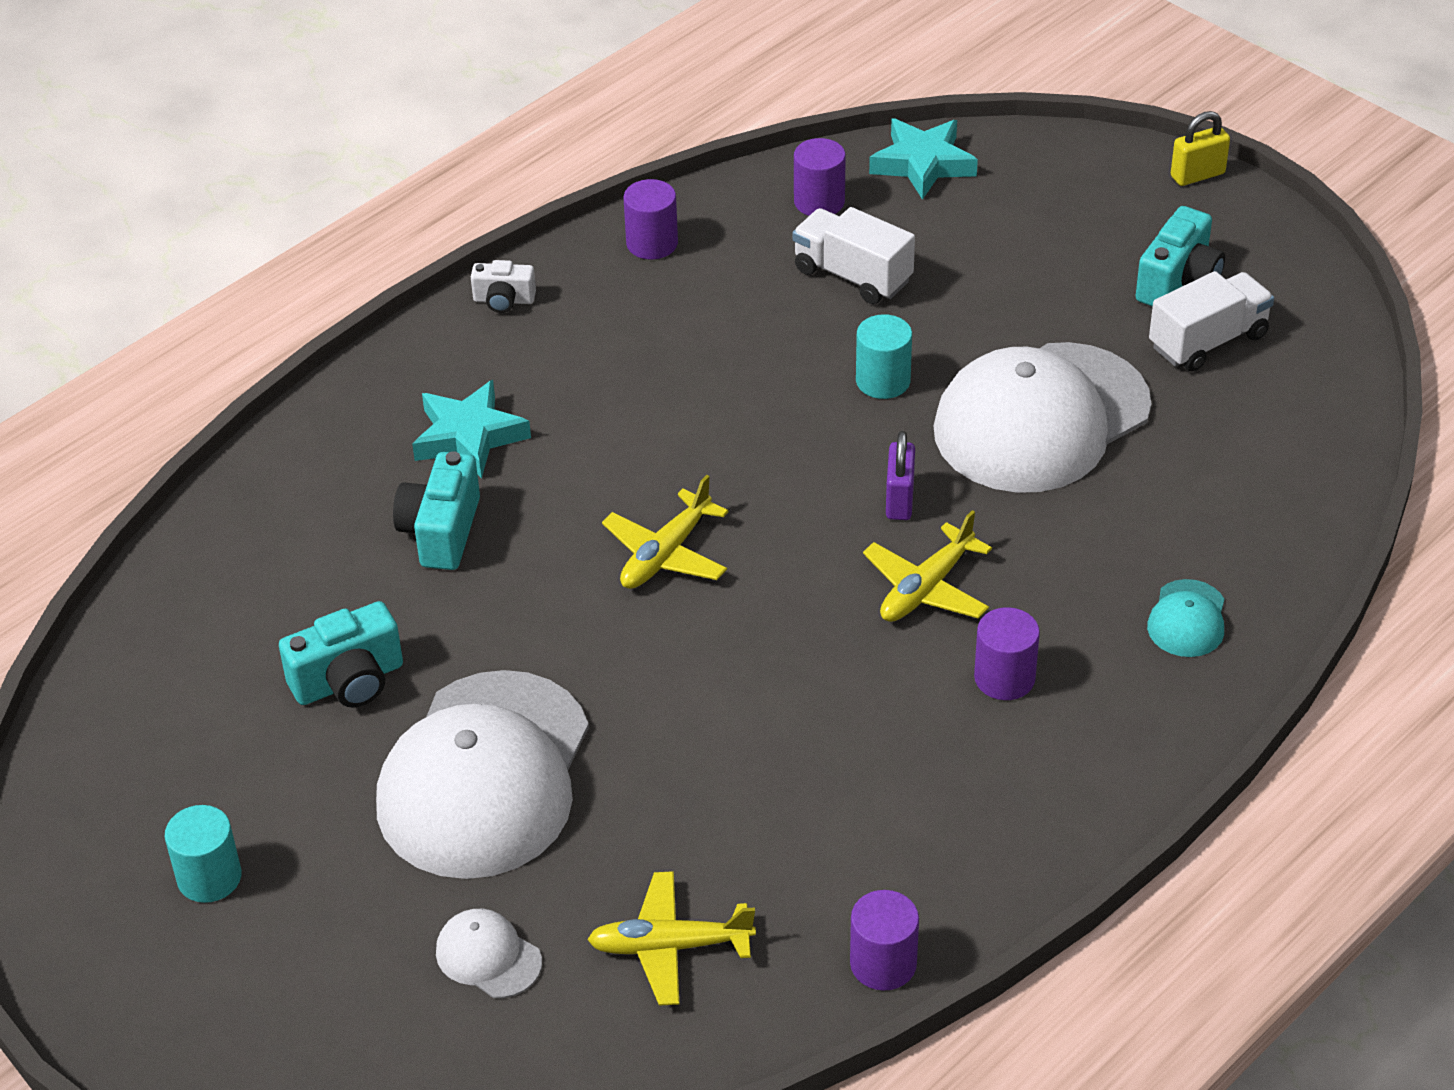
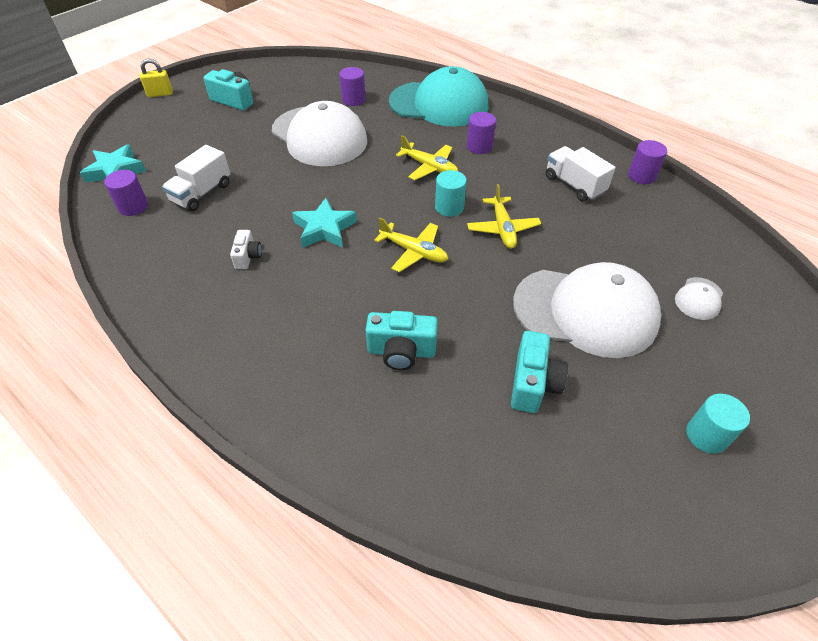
camera: 95 degrees left, 5 degrees up
(349, 681) = (533, 383): turquoise camera -> turquoise camera turned 45 degrees clockwise
(469, 436) = (315, 346): turquoise star -> turquoise star (324, 228)
(504, 300) = (183, 341): white camera -> white camera (248, 257)
(652, 243) = (147, 273): purple cylinder -> purple cylinder (353, 100)
(669, 947) = (662, 236): yellow plane -> yellow plane (502, 228)
(883, 381) = (287, 182): turquoise cylinder -> turquoise cylinder (449, 207)
(899, 500) = (372, 175): purple padlock -> none
(1187, 619) = (439, 104): turquoise cap -> turquoise cap, size x2.44
(1197, 175) = (160, 94): yellow padlock -> yellow padlock turned 75 degrees counterclockwise
(1208, 341) = (275, 95): white truck -> white truck (574, 185)

